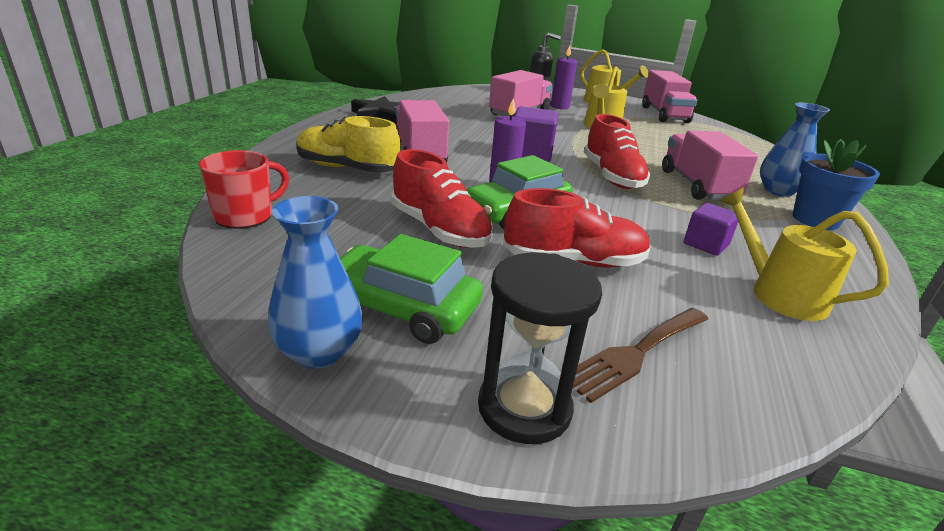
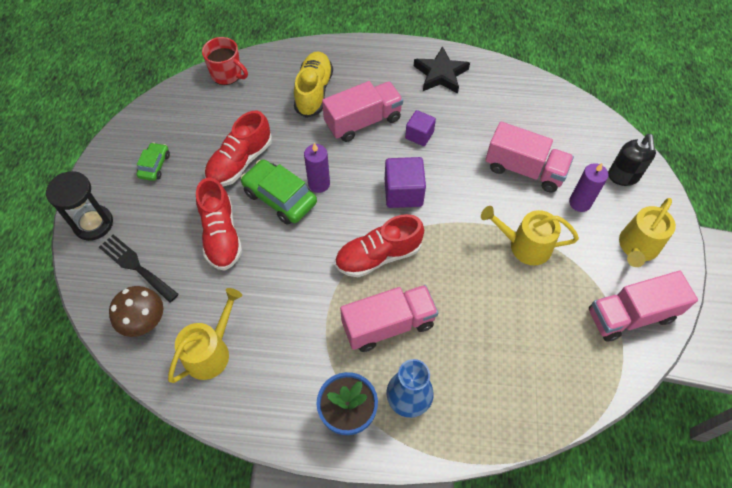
camera: 80 degrees right, 30 degrees up
(319, 352) = (118, 147): blue vase -> none
(401, 308) = (154, 165): green car -> green car, size x0.57
(635, 353) = (136, 266): brown fork -> black fork
(706, 244) = (269, 316): purple cube -> purple cube (419, 135)
(750, 354) = (144, 321): none -> brown mushroom

